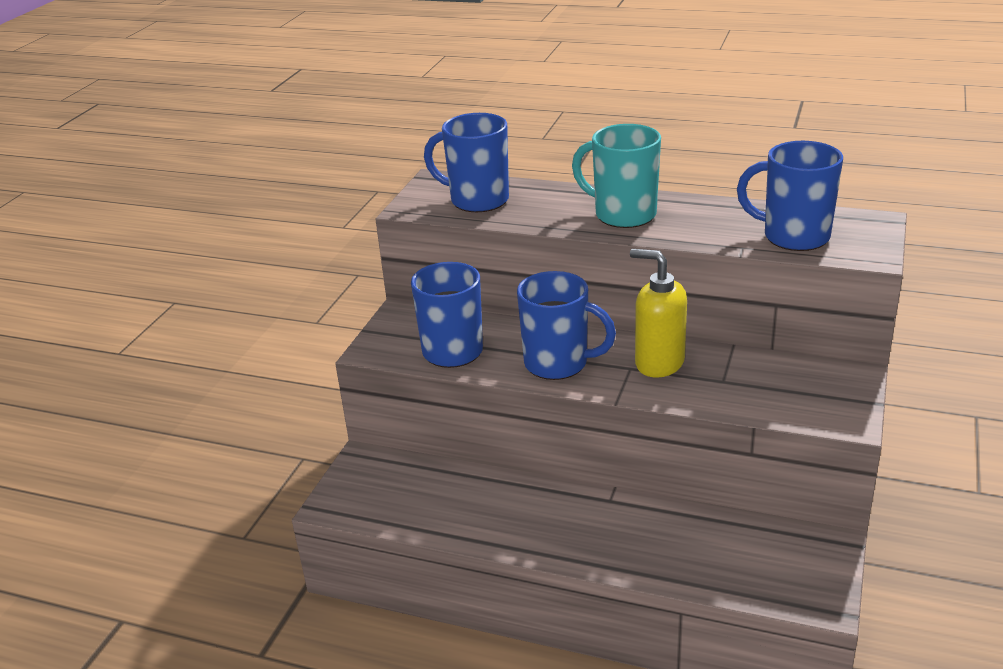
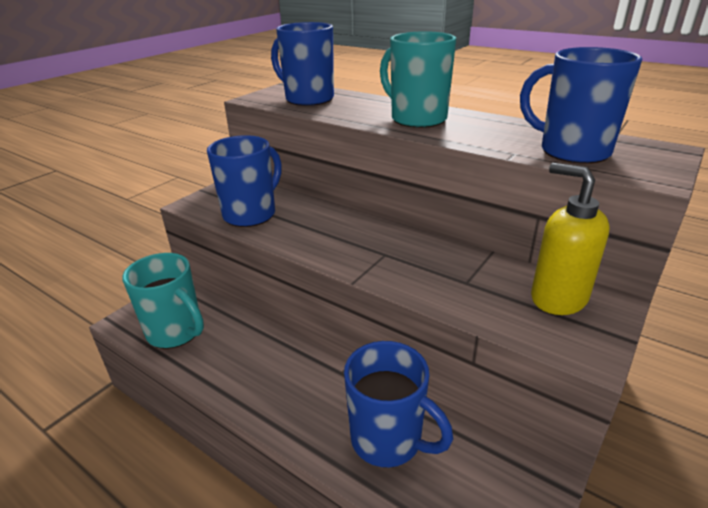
camera: 15 degrees right, 0 degrees up
(403, 502) = (176, 332): none -> turquoise mug
(558, 363) = (325, 239): blue mug -> blue mug (388, 440)
(659, 363) = (413, 254): yellow soap dispenser -> yellow soap dispenser (558, 298)

